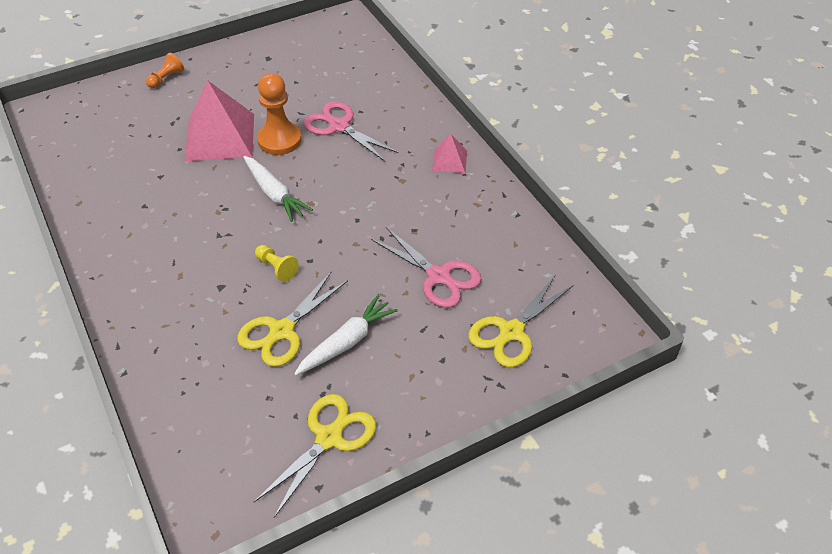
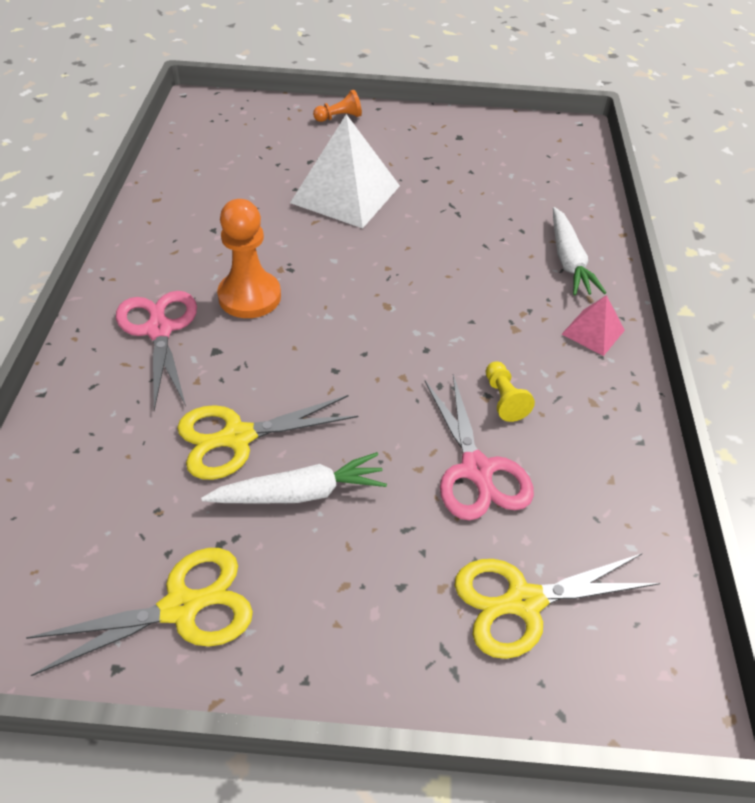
camera: 30 degrees right, 0 degrees up
(220, 137) = (345, 194): pink pyramid -> white pyramid
(274, 194) = (354, 277): white carrot -> white carrot (568, 260)
(276, 268) = (291, 360): yellow pawn -> yellow pawn (504, 399)
(279, 140) = (406, 223): orange pawn -> orange pawn (249, 296)
(339, 126) = (484, 236): pink scissors -> pink scissors (159, 330)

